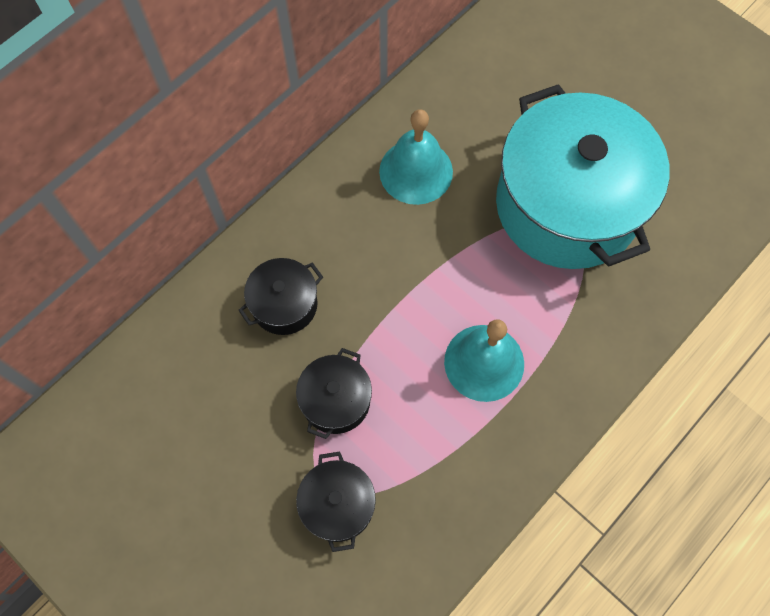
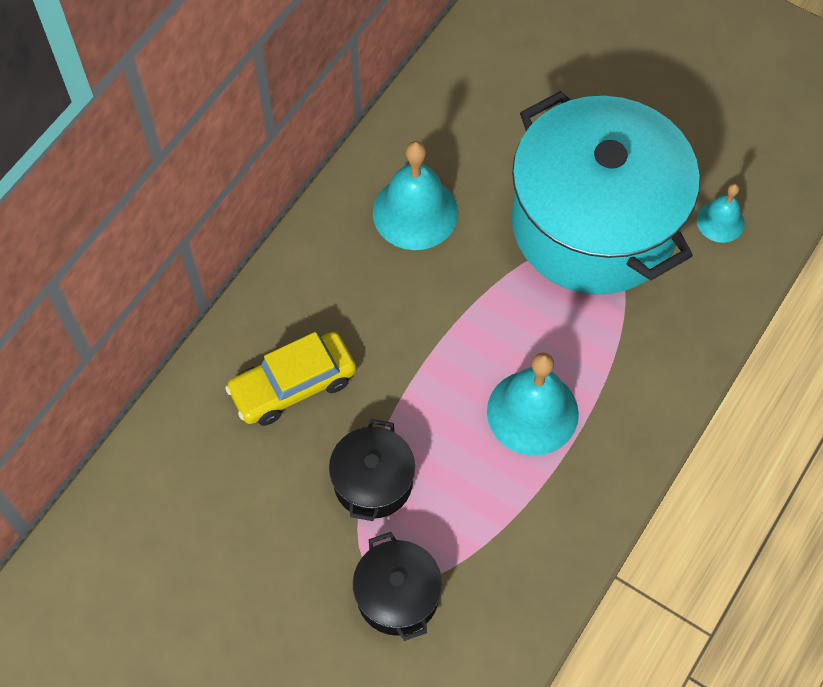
camera: 10 degrees left, 5 degrees down
(284, 304) = (293, 385): black pot -> yellow car
(678, 220) = (720, 221): none -> turquoise bell

